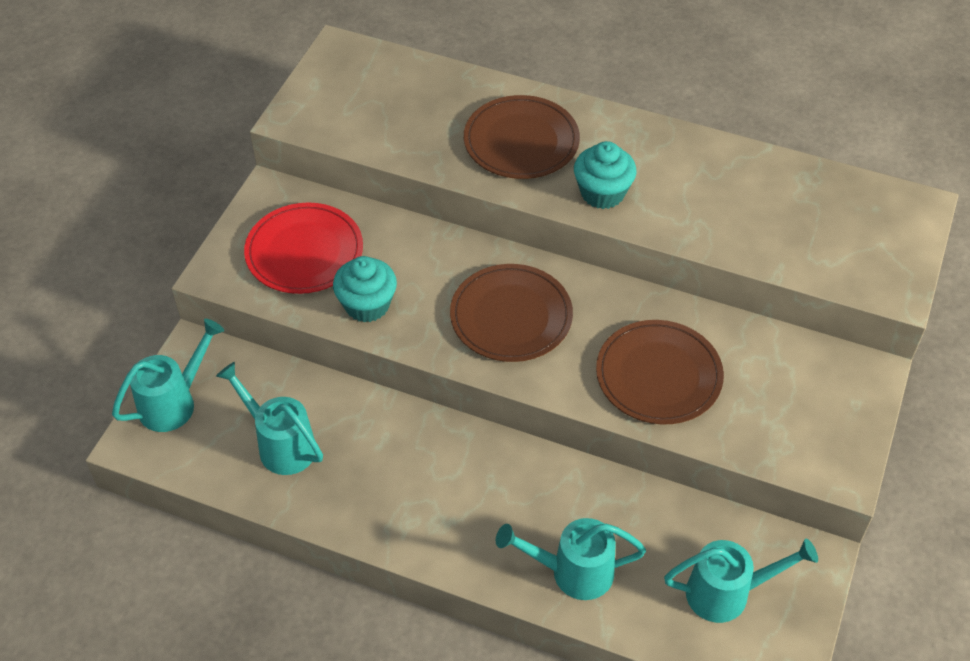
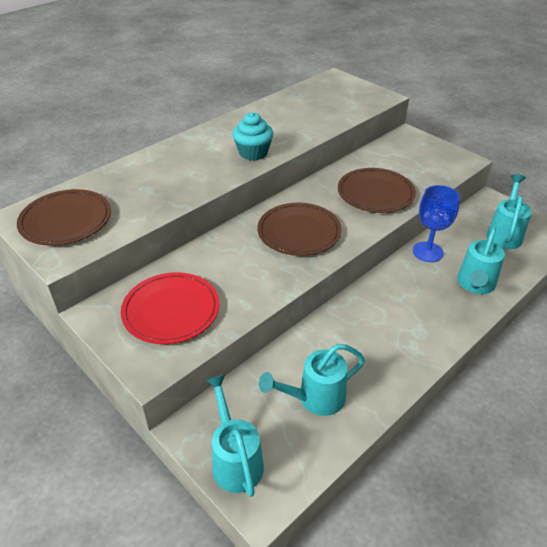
camera: 65 degrees left, 10 degrees down
(367, 305) = (245, 292): turquoise cupcake -> none
(521, 141) = (186, 168): brown plate -> brown plate (66, 220)
(615, 496) = (427, 252): none -> blue goblet

